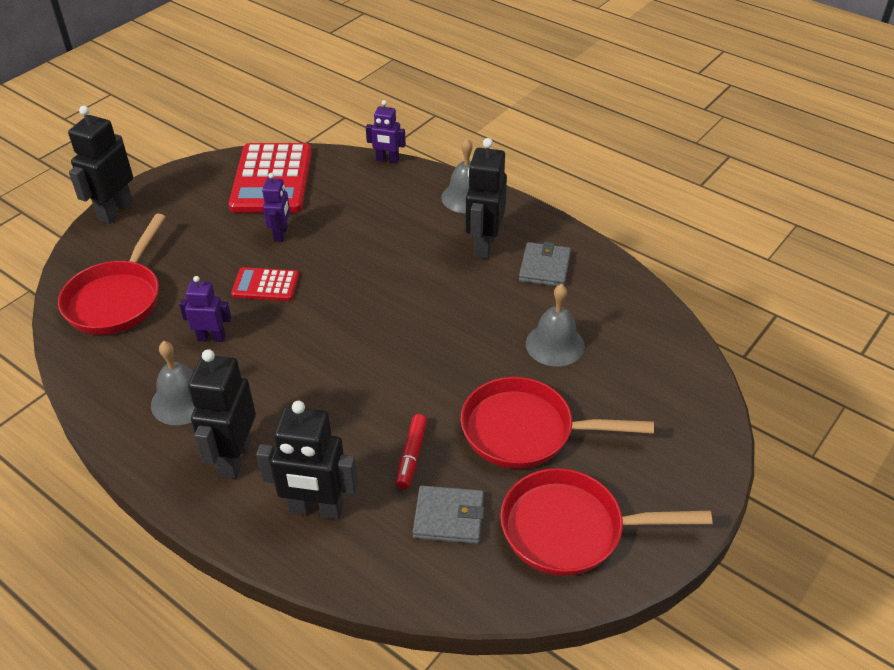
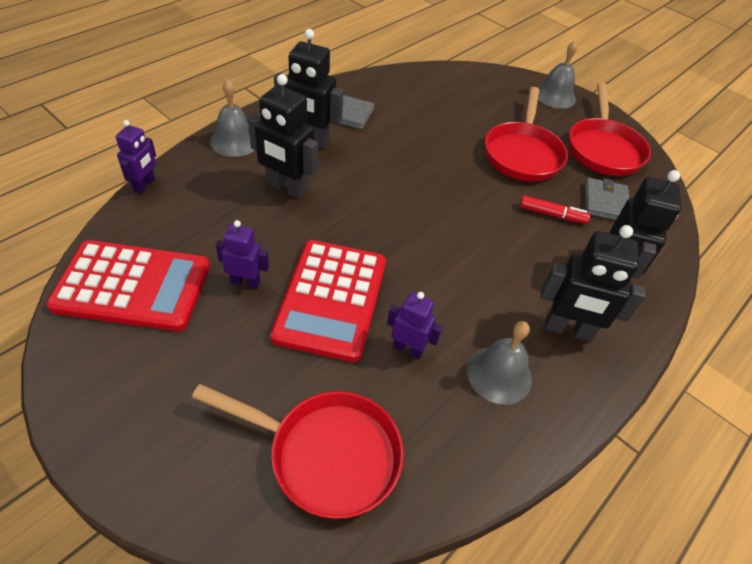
camera: 90 degrees left, 5 degrees up
(115, 211) = (124, 474): black robot -> black robot (286, 188)
(211, 338) = (408, 349): purple robot -> purple robot turned 105 degrees clockwise
(265, 285) = (331, 299): red calculator -> red calculator, size x1.94
(555, 344) = (436, 125): grey bell -> grey bell (555, 96)

